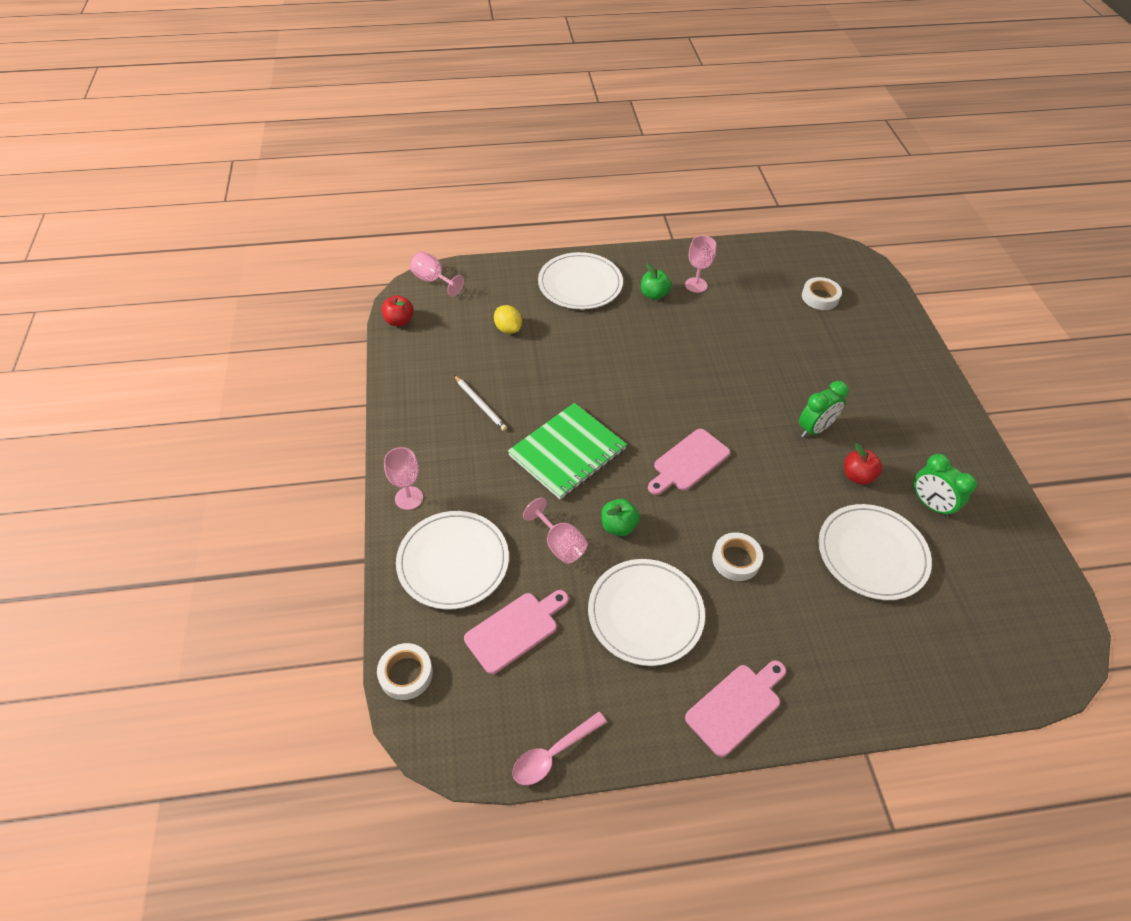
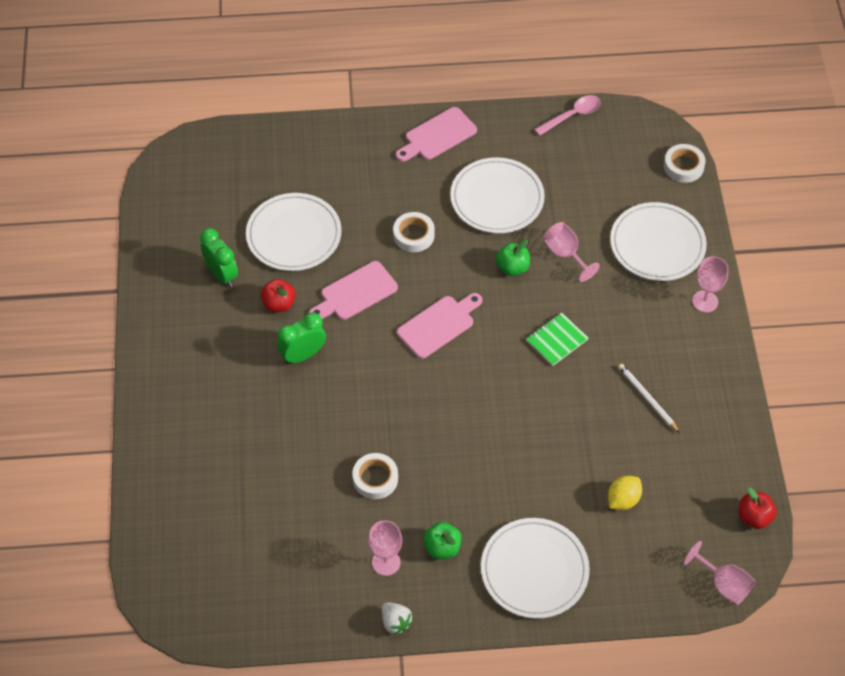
camera: 175 degrees left, 5 degrees up
(508, 329) = (623, 499): yellow lemon -> yellow lemon turned 75 degrees clockwise
(515, 630) = (602, 191): pink cutting board -> pink cutting board (355, 293)
(567, 452) = (557, 340): green notebook -> green notebook, size x0.53
(680, 253) = (395, 622): none -> white strawberry
(820, 297) = (233, 535): white tape -> white tape (375, 478)

